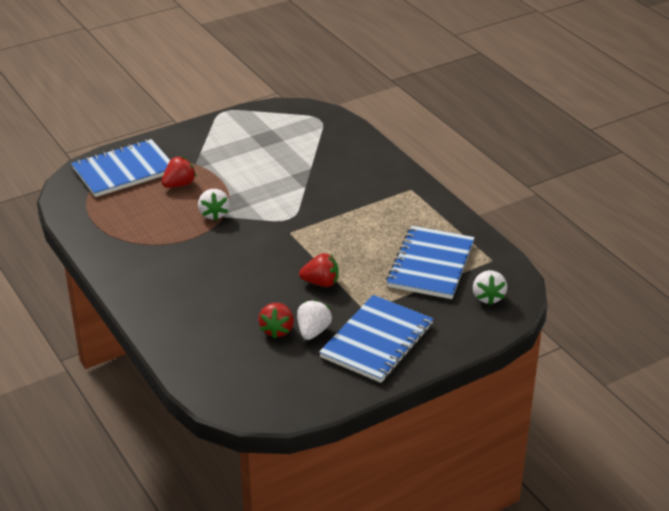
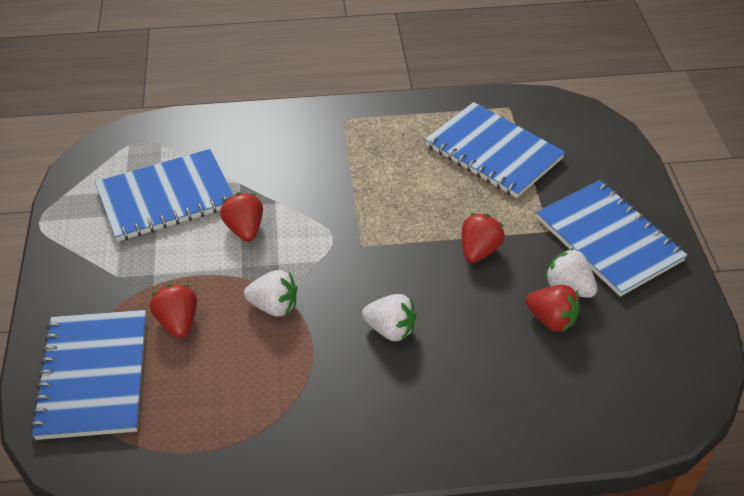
camera: 65 degrees left, 10 degrees up
(271, 183) = (245, 229): none -> red strawberry
(276, 146) = (166, 197): none -> blue notebook
(488, 297) = (570, 132): white strawberry -> white strawberry (390, 329)

